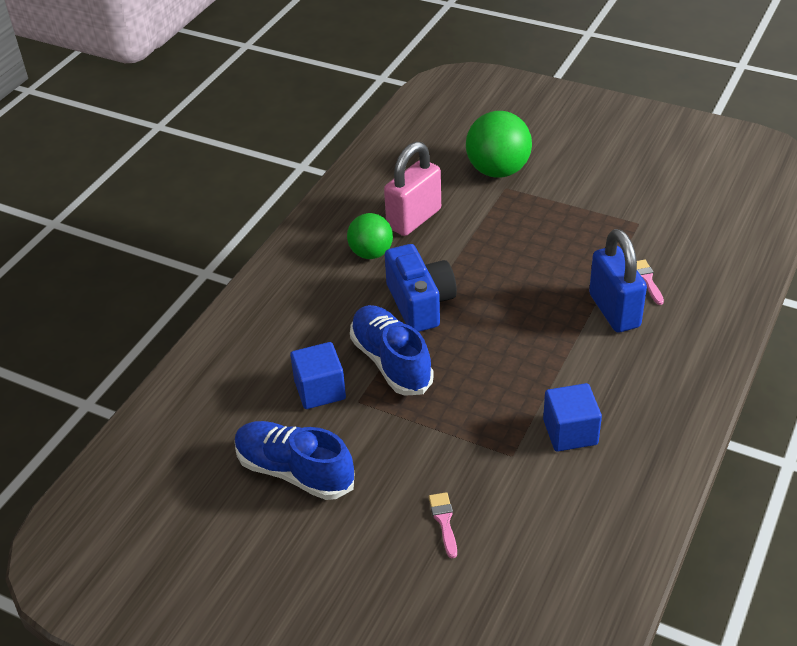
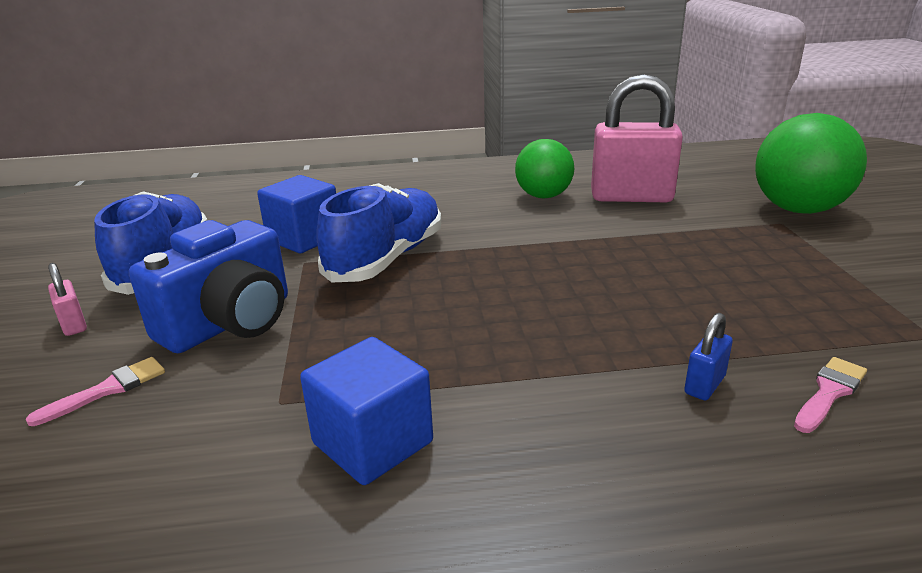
camera: 55 degrees right, 15 degrees down
(347, 529) = (74, 325): none -> pink padlock
(420, 303) = (503, 242): blue camera -> blue camera (230, 323)
(614, 311) = (704, 385): blue padlock -> blue padlock, size x0.42

